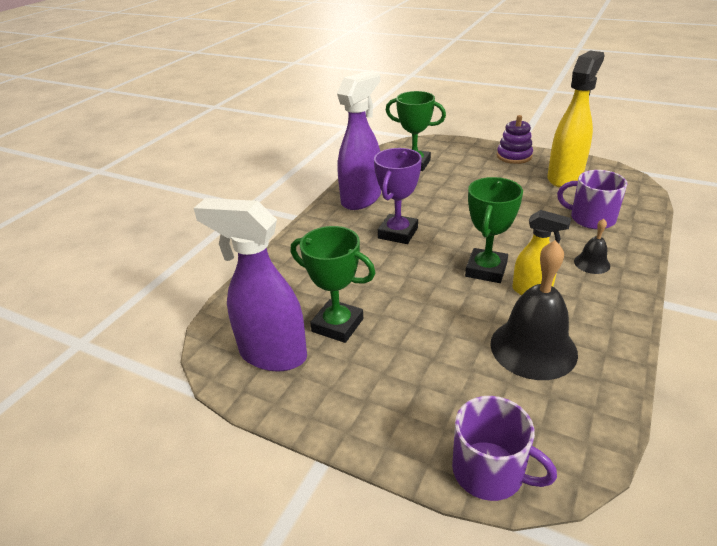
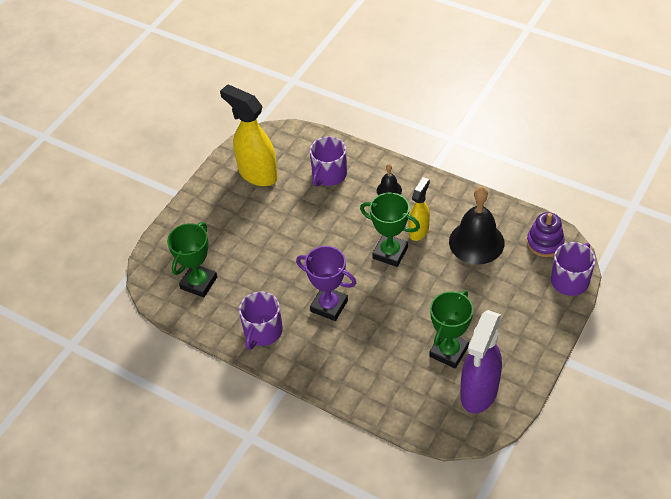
camera: 85 degrees left, 15 degrees up
(362, 199) = (262, 331): purple spray bottle -> purple mug
(514, 156) = (205, 201): purple stacking toy -> purple stacking toy (545, 243)

